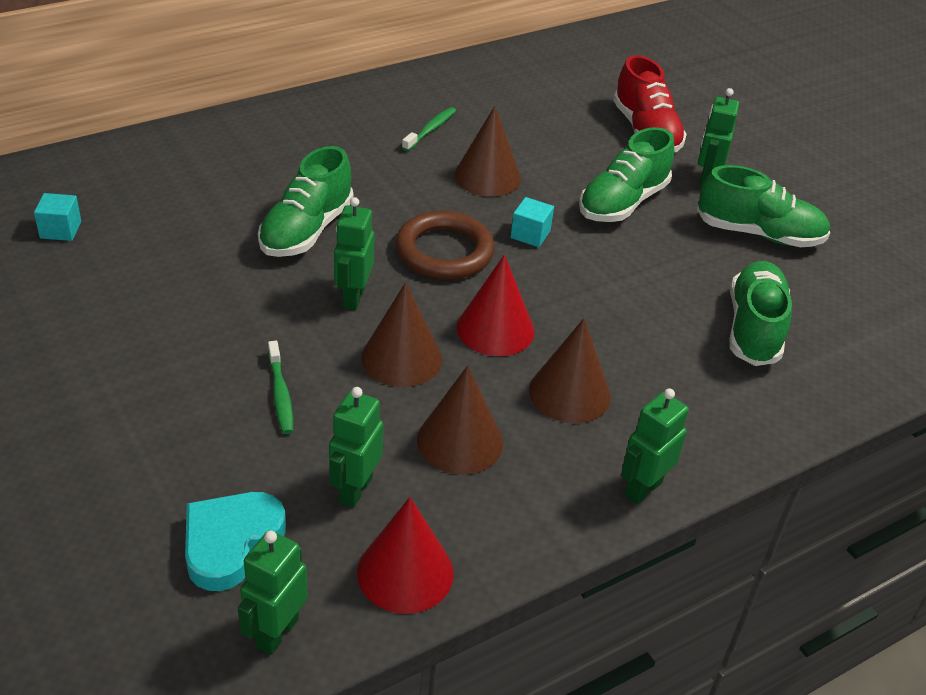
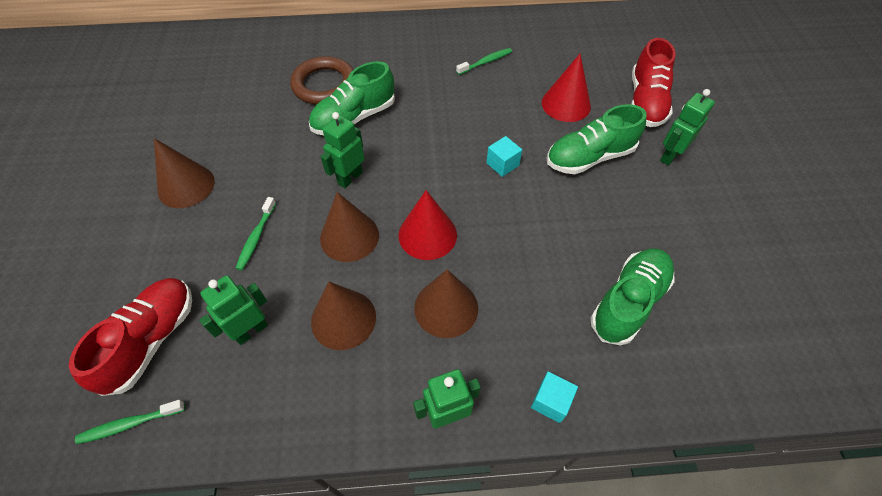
camera: 30 degrees right, 15 degrees up
(60, 230) = (215, 77): turquoise cube -> turquoise cube (550, 401)
(231, 542) = (152, 340): turquoise heart -> red shoe
(276, 632) = (130, 424): green robot -> green toothbrush
(405, 572) = (237, 413): red cone -> red cone (566, 104)
(444, 251) = (433, 160): brown ring -> brown ring (324, 85)
(487, 176) = (501, 109): brown cone -> brown cone (186, 186)
(759, 234) = (686, 217): green shoe -> none

